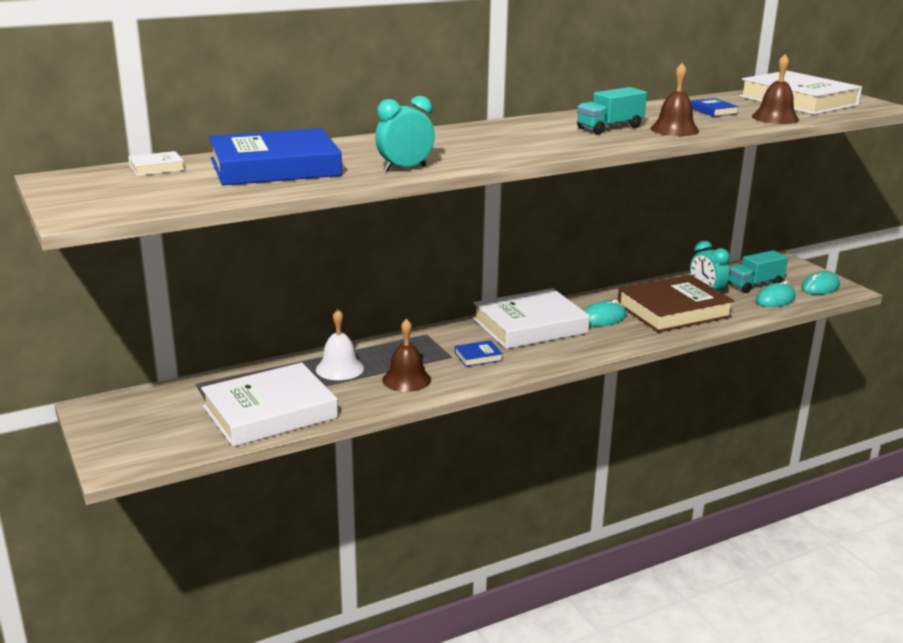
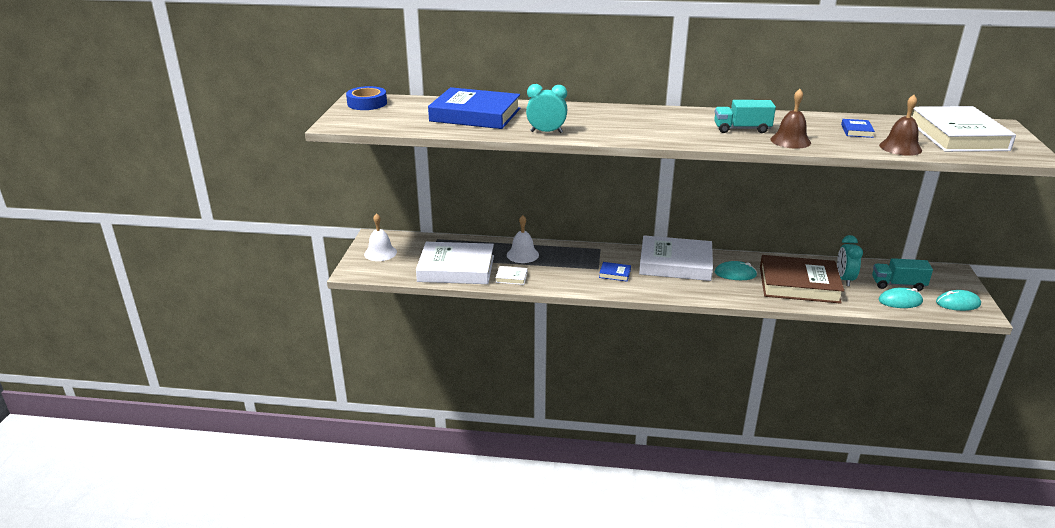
camera: 35 degrees right, 5 degrees up
(81, 181) = (367, 103): none -> blue tape
(129, 427) = (380, 253): none -> white bell
(156, 167) = (415, 102): white book -> white book (511, 277)
(406, 379) = (553, 274): brown bell -> none

